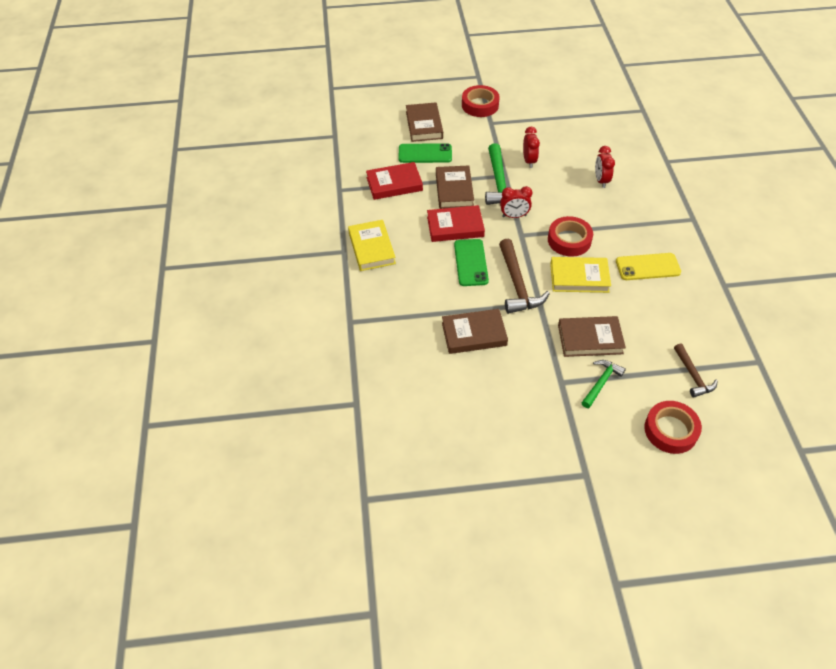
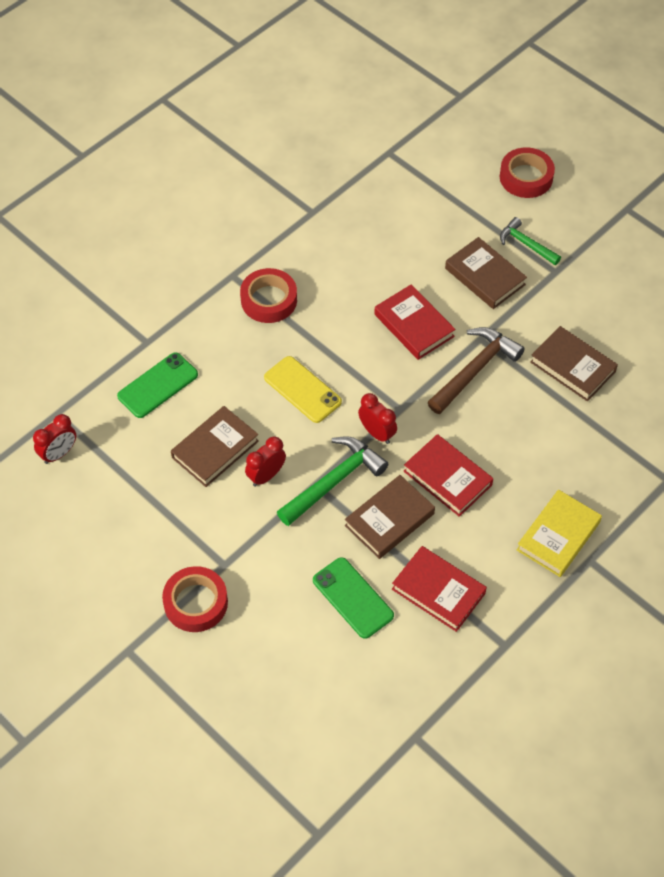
camera: 130 degrees left, 5 degrees up
(424, 125) = (297, 641): brown book -> brown book (215, 449)
(471, 262) = (485, 428): green phone -> green phone (158, 385)
(569, 240) = (367, 362): red tape -> red tape (269, 300)
(579, 277) = (414, 325): yellow book -> red book
(601, 180) = (239, 385): red clock -> red clock (59, 453)
(601, 382) = (526, 244): green hammer -> green hammer turned 45 degrees clockwise
(647, 267) = (344, 279): yellow phone -> yellow phone (302, 390)
(693, 376) = (451, 188): brown hammer -> none

